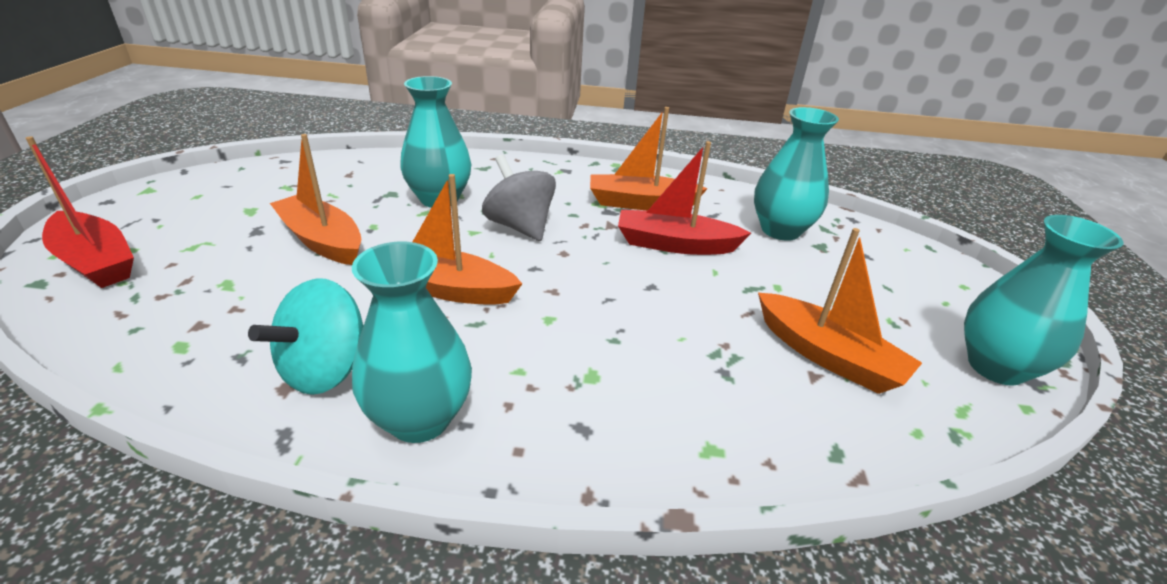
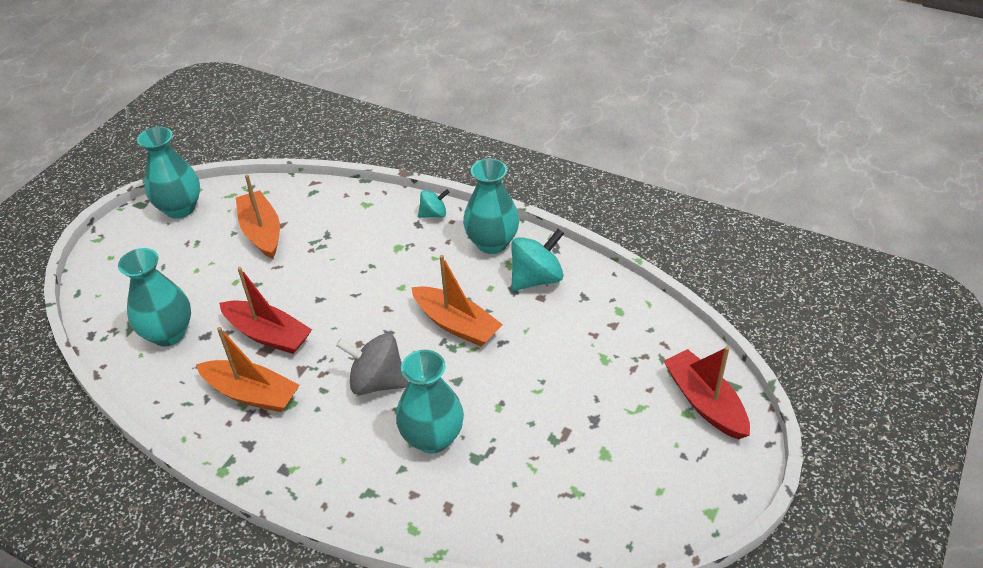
camera: 155 degrees left, 10 degrees up
(322, 240) = (540, 395): orange boat -> none
(520, 226) = (377, 382): grey spinning top -> grey spinning top turned 120 degrees clockwise
(562, 458) = (434, 214): none -> turquoise spinning top

